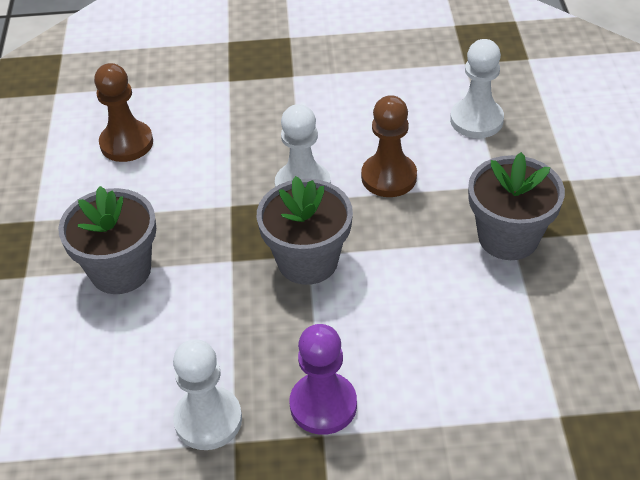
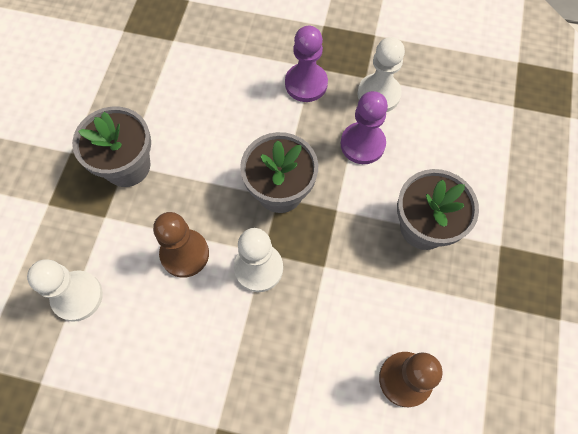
camera: 165 degrees left, 20 degrees up
(216, 343) = (362, 144): none -> purple pawn

